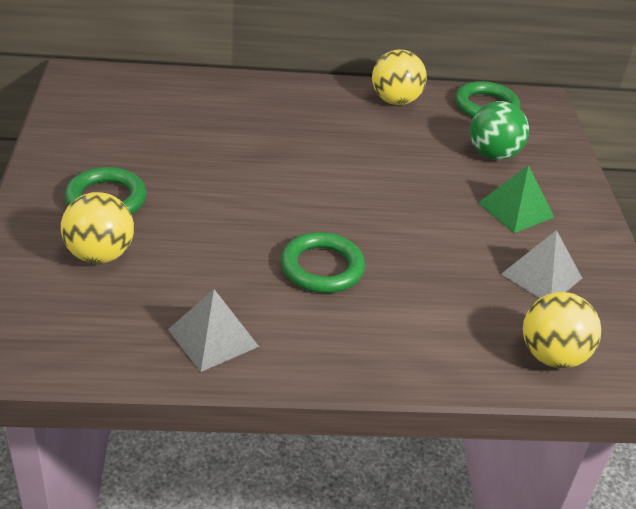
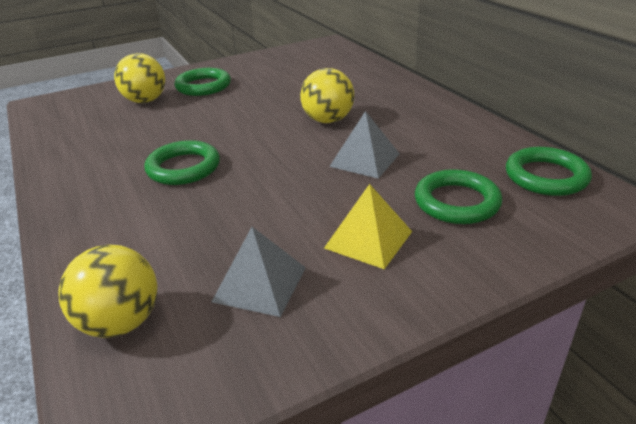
camera: 70 degrees right, 5 degrees down
(213, 338) = (78, 153): grey pyramid -> grey pyramid (364, 160)
(395, 101) = (471, 133): yellow ball -> yellow ball (328, 120)
(493, 154) = (456, 202): green ball -> green ring
(515, 209) = (368, 239): green pyramid -> yellow pyramid

